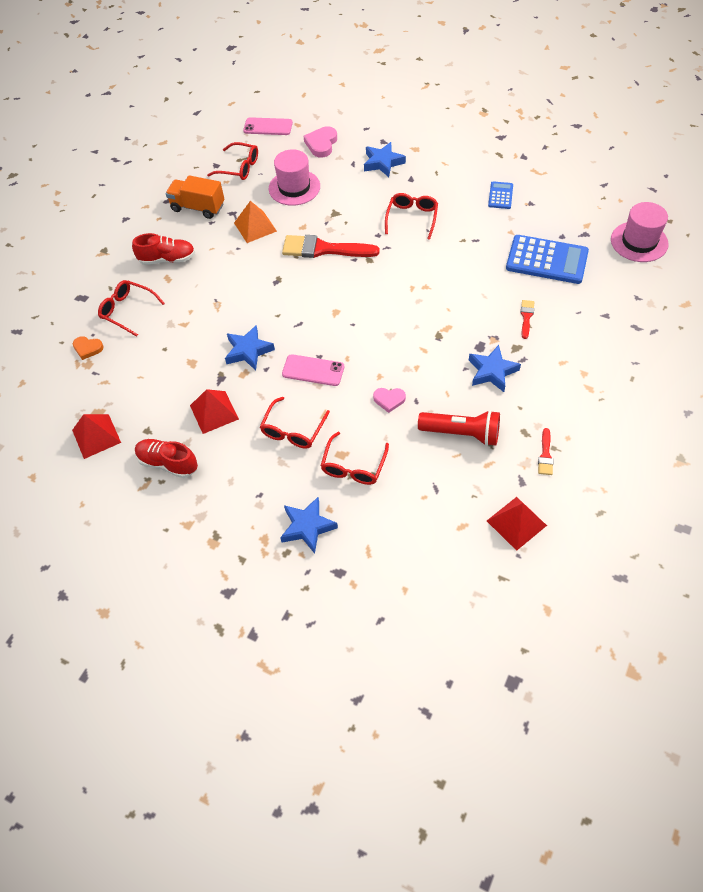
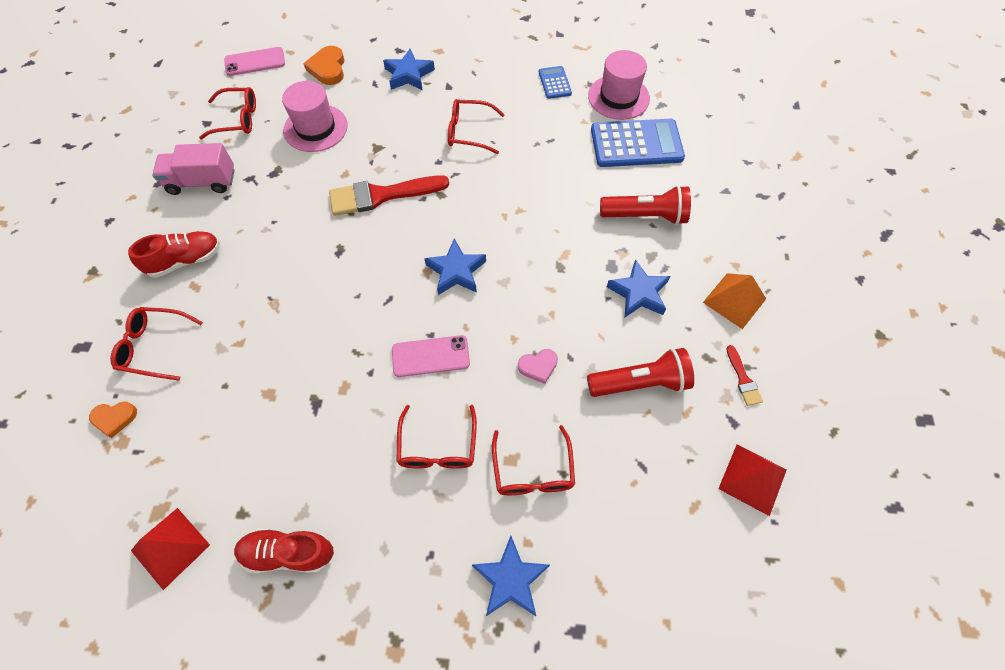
camera: 25 degrees left, 5 degrees up
(198, 207) = (202, 182): orange truck -> pink truck
(214, 412) = (324, 455): red pyramid -> none
(248, 351) = (338, 354): blue star -> blue star (456, 271)
(255, 227) = (285, 189): orange pyramid -> orange pyramid (734, 300)
(321, 144) = (328, 68): pink heart -> orange heart
(412, 218) = (469, 132): red glasses -> red glasses turned 75 degrees counterclockwise
(526, 317) = (645, 216): red brush -> red flashlight
(639, 242) = (719, 100): pink hat -> pink hat (618, 97)

